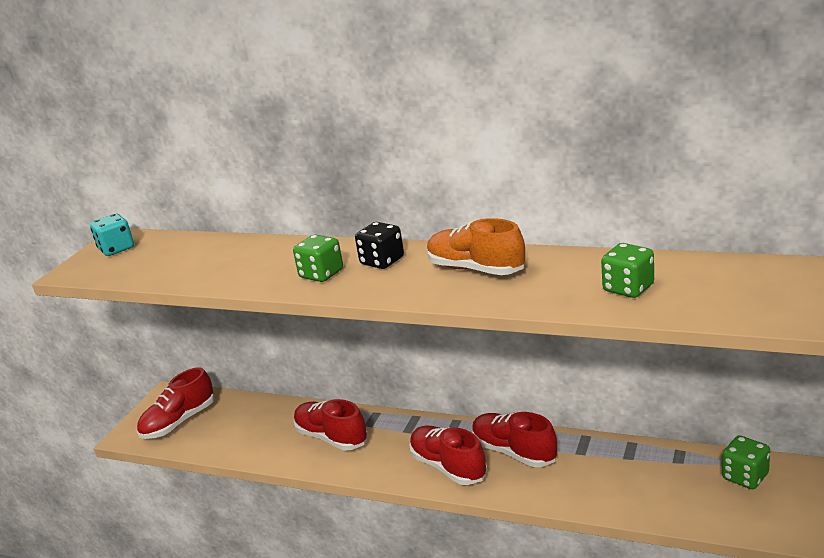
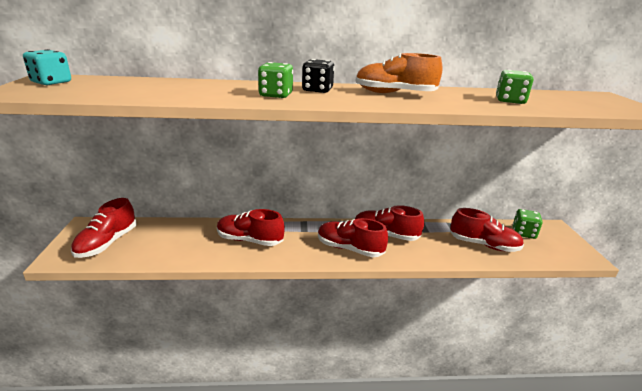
camera: 30 degrees left, 0 degrees up
(653, 488) = (483, 245): none -> red shoe

